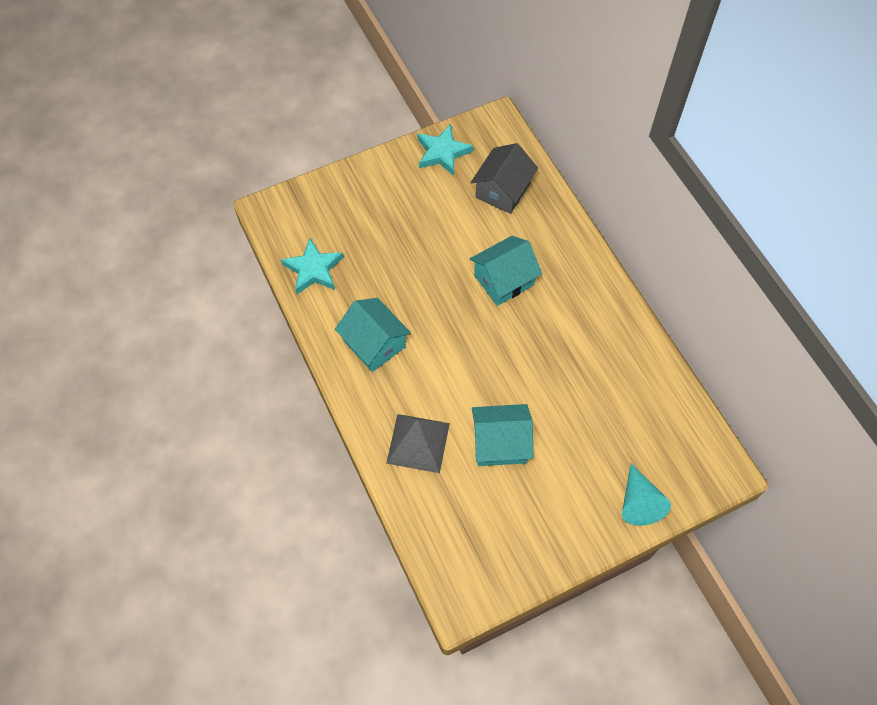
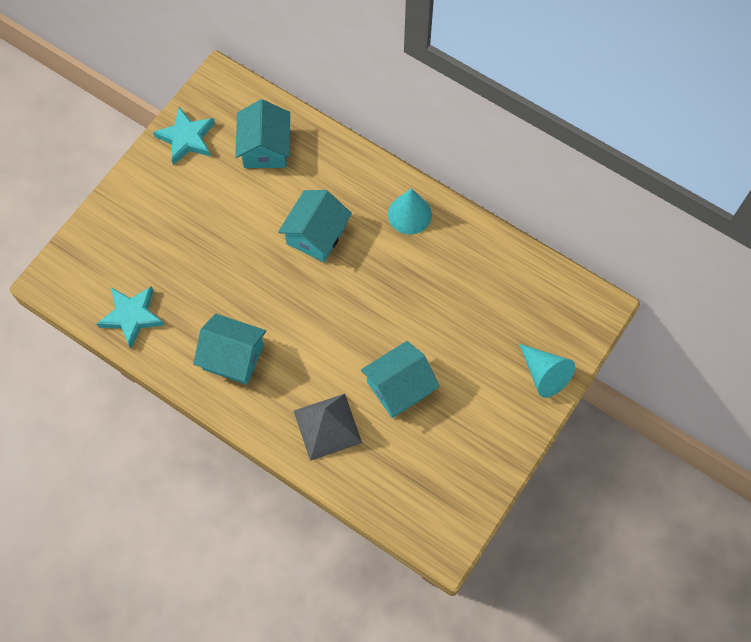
camera: 30 degrees left, 5 degrees up
(502, 190) = (265, 148): grey house -> turquoise house
(595, 303) = (409, 214): none -> turquoise cone

